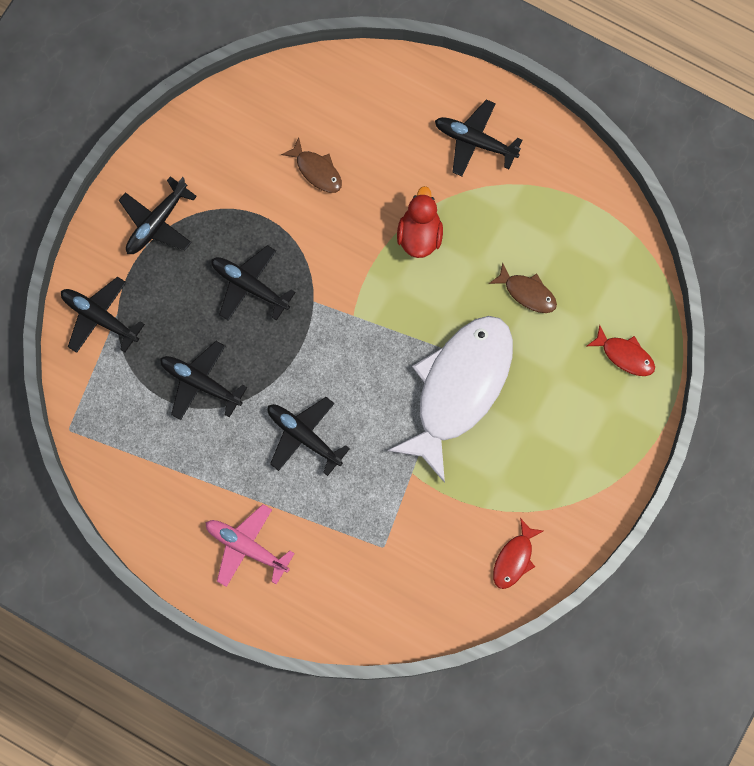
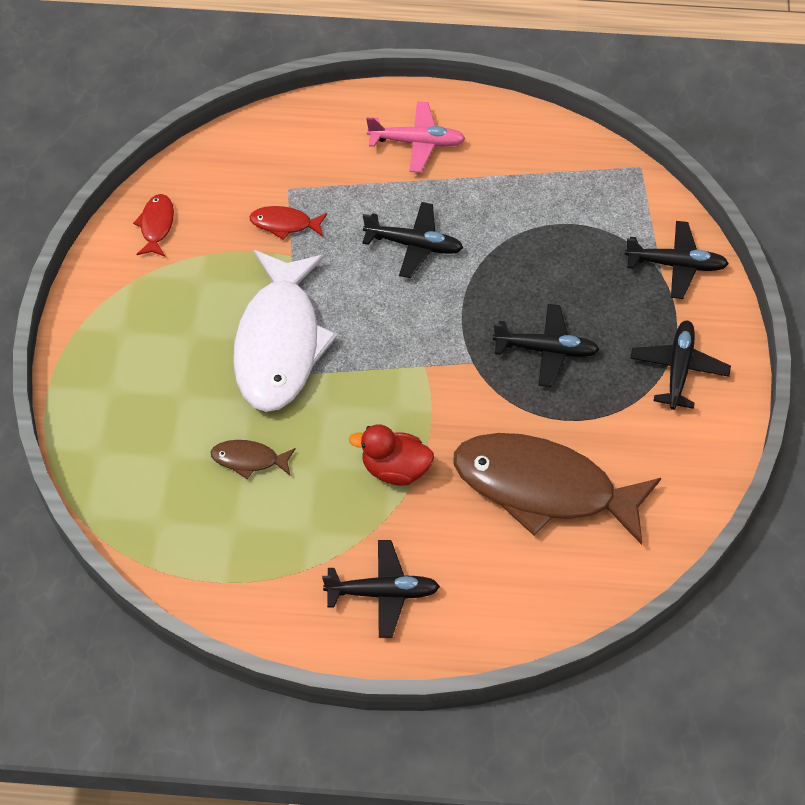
camera: 155 degrees right, 20 degrees down
(200, 383) = (541, 250): black plane -> none
(316, 170) = (543, 488): brown fish -> brown fish, size x2.43
(419, 235) = (395, 469): red duck -> red duck turned 120 degrees clockwise
(624, 355) = (115, 441): red fish -> red fish (284, 224)

